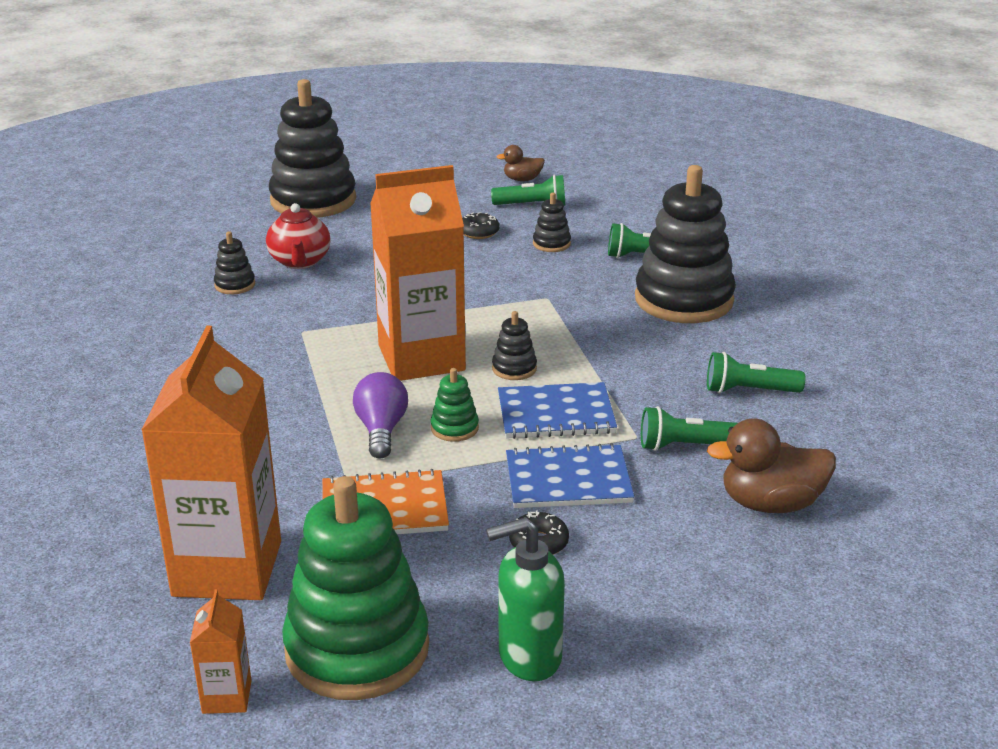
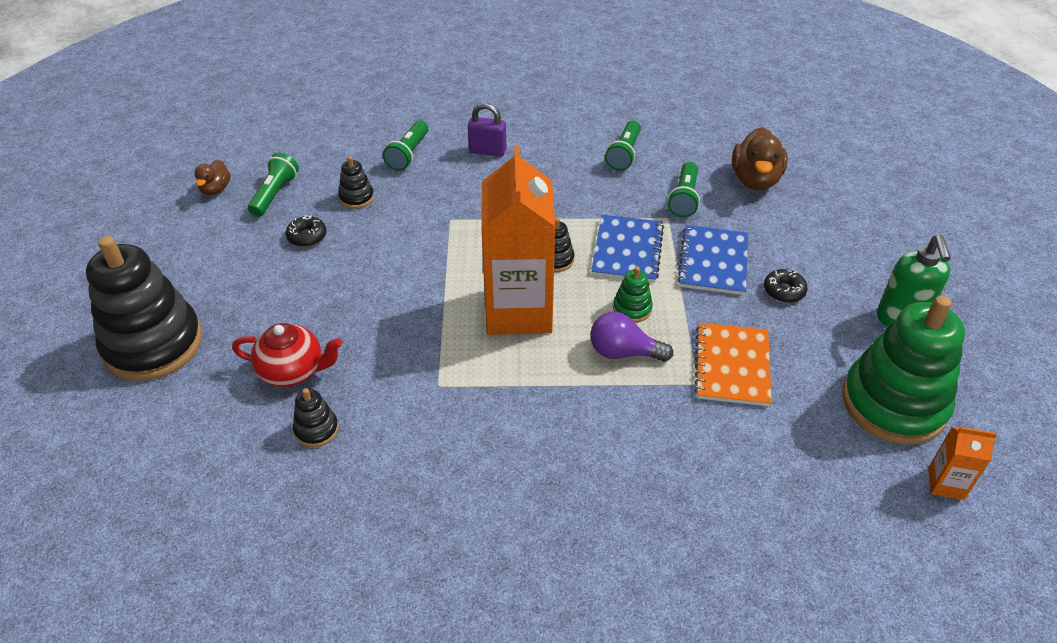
camera: 75 degrees left, 15 degrees up
(227, 568) = (798, 472): orange carton -> none
(683, 300) = (487, 151): black stacking toy -> purple padlock

